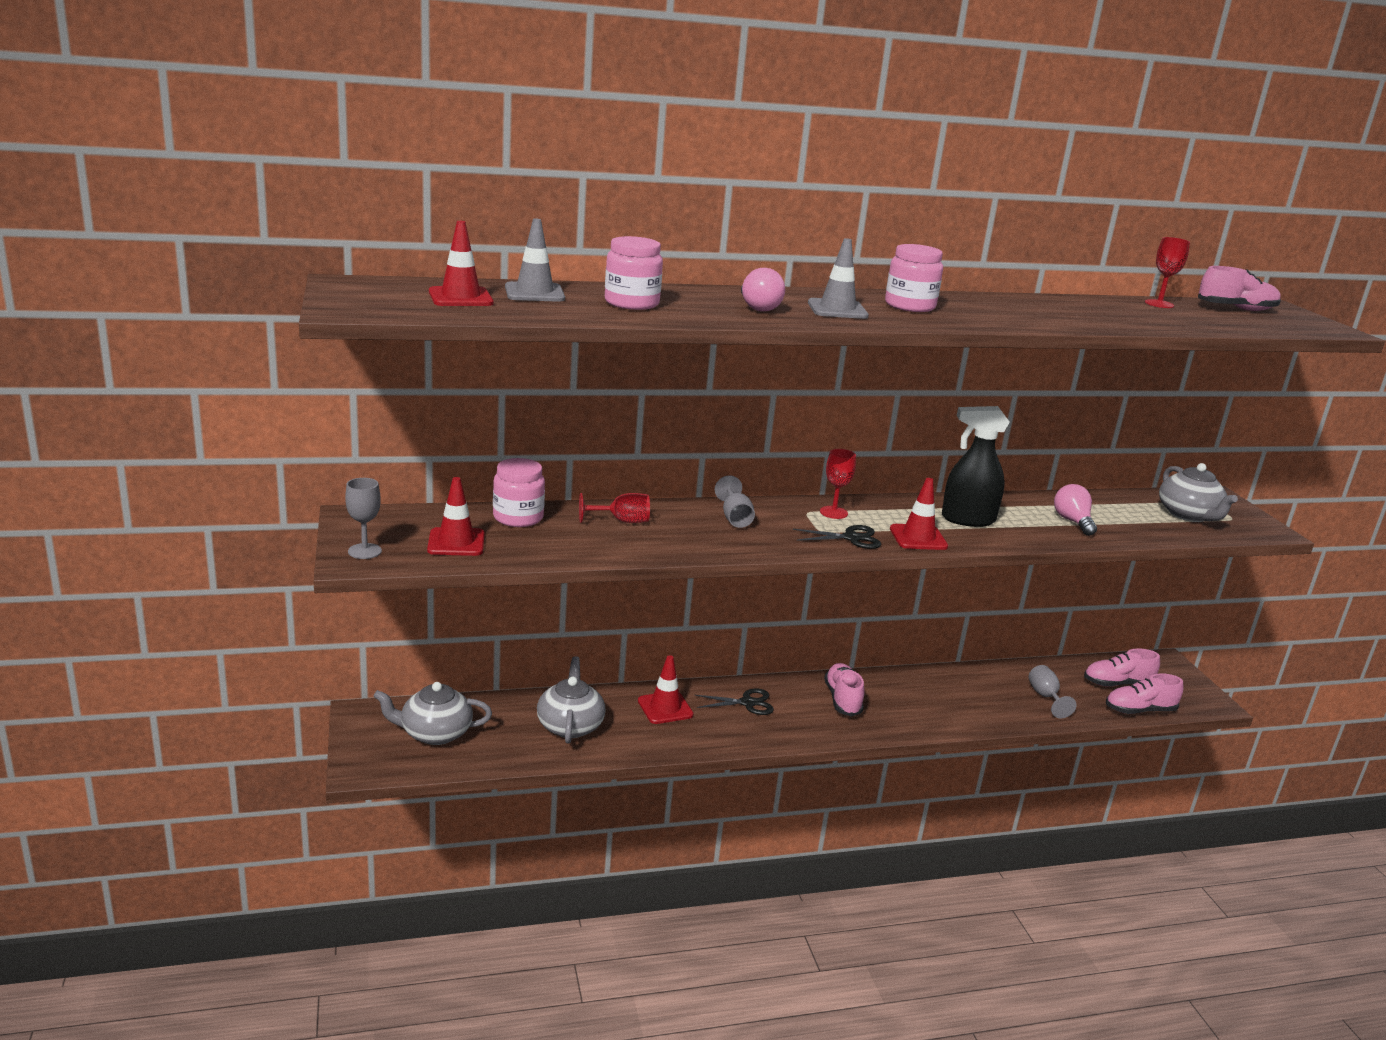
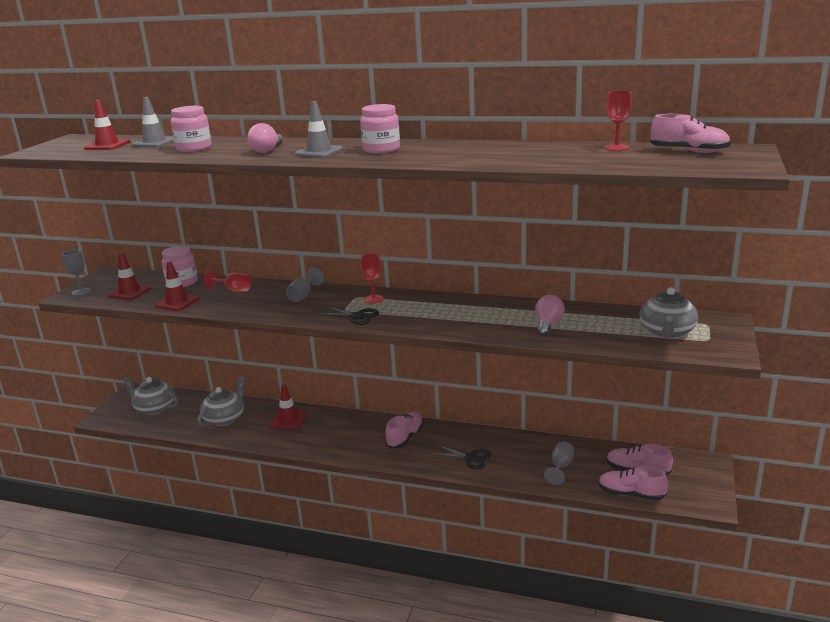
camera: 35 degrees right, 0 degrees up
(747, 703) = (341, 427): black scissors -> black scissors (470, 458)
(918, 538) = (404, 322): red traffic cone -> red traffic cone (177, 302)
(967, 519) = (463, 314): black spray bottle -> none

